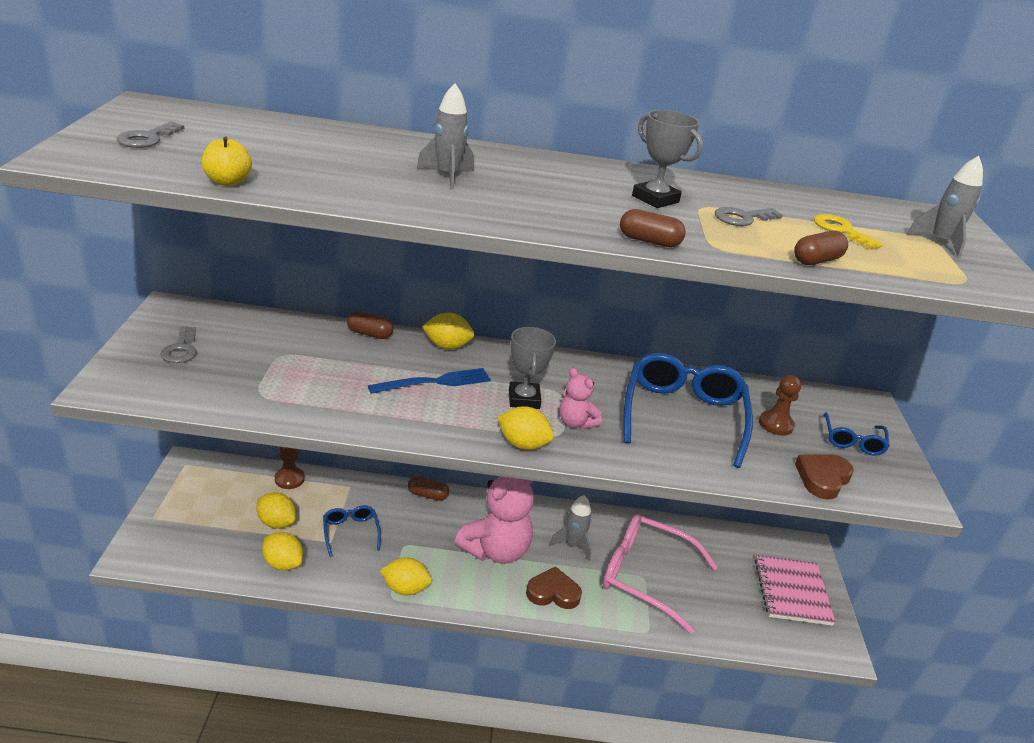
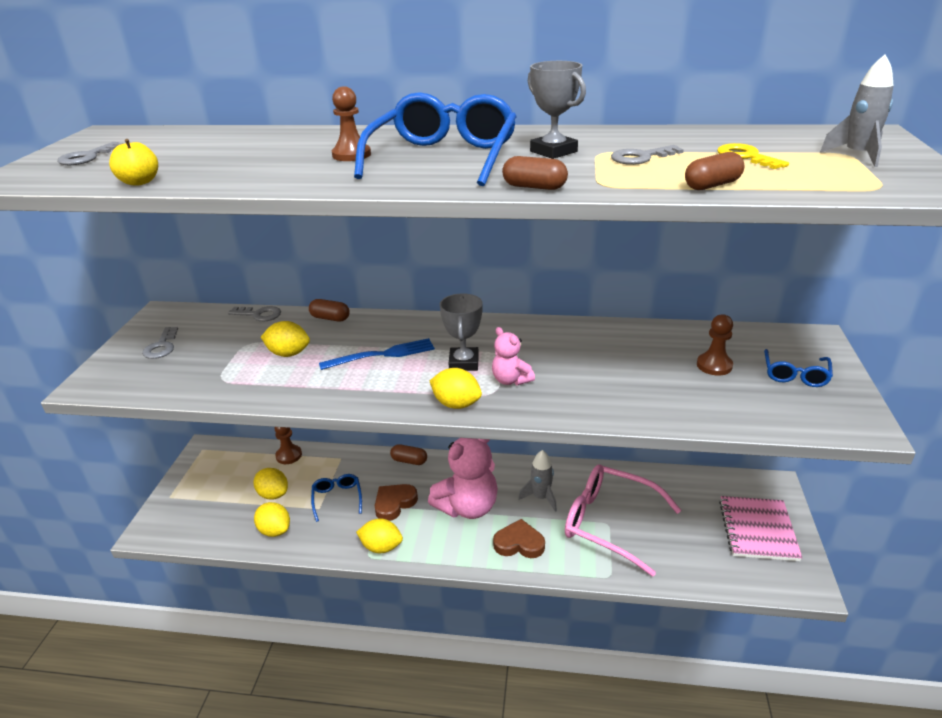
camera: 10 degrees right, 0 degrees up
(287, 321) = (259, 314): none -> grey key
(447, 175) = (351, 155): grey rocket -> brown pawn
(447, 346) = (399, 322): yellow lemon -> yellow lemon (288, 354)
(683, 416) = (619, 365): blue glasses -> blue glasses (443, 158)
(822, 478) = (760, 414): brown heart -> brown heart (394, 503)

